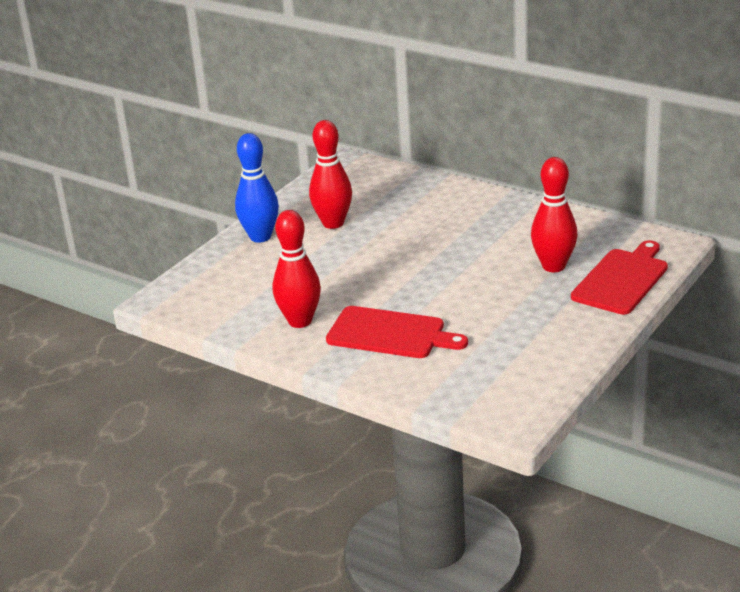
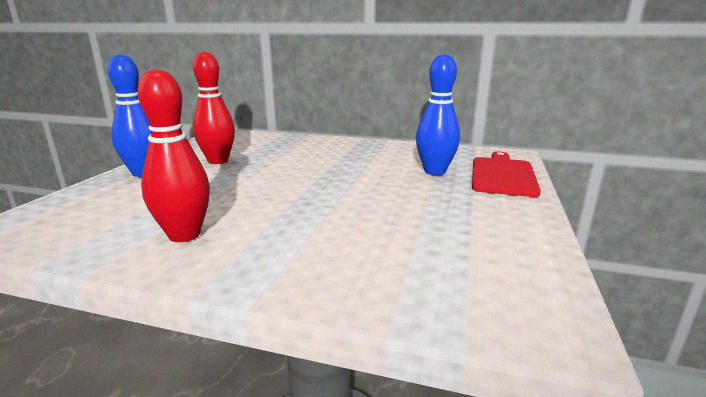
camera: 20 degrees left, 10 degrees down
(390, 334) = (304, 236): red cutting board -> none
(553, 266) = (435, 171): red bowling pin -> blue bowling pin

